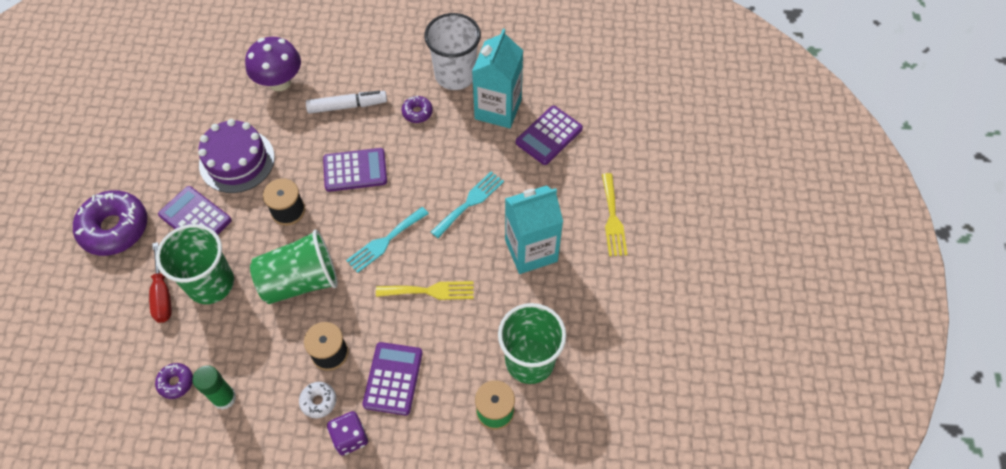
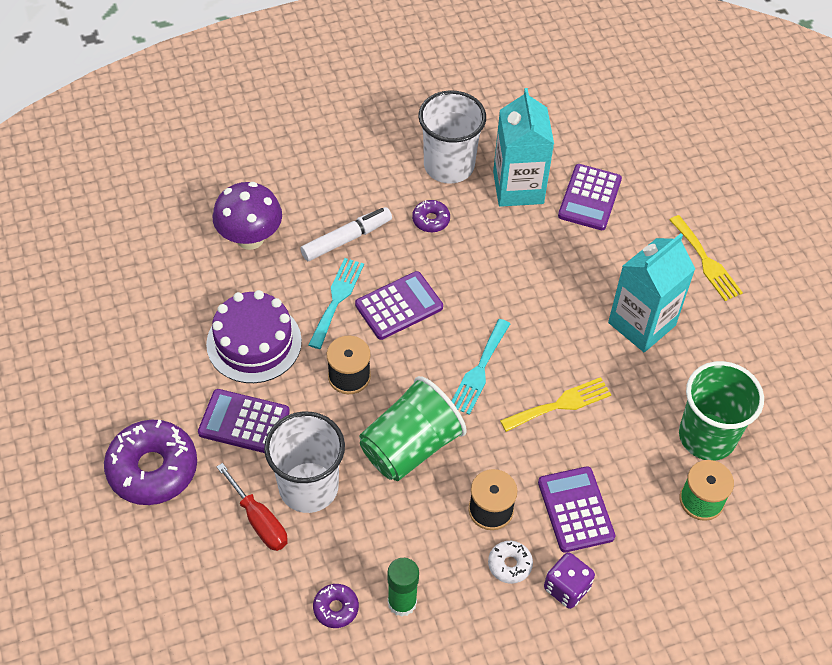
camera: 25 degrees left, 5 degrees down
(211, 283) = (308, 487): green cup -> white cup
(469, 203) = (547, 297): turquoise fork -> turquoise fork (336, 300)

